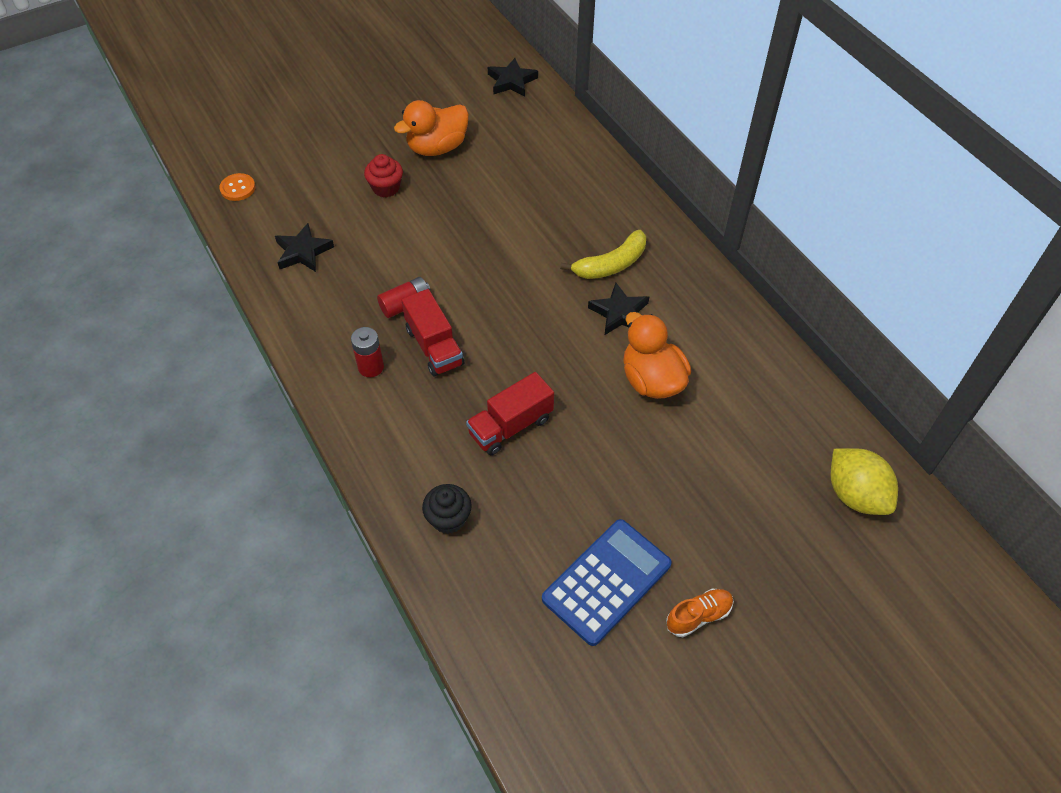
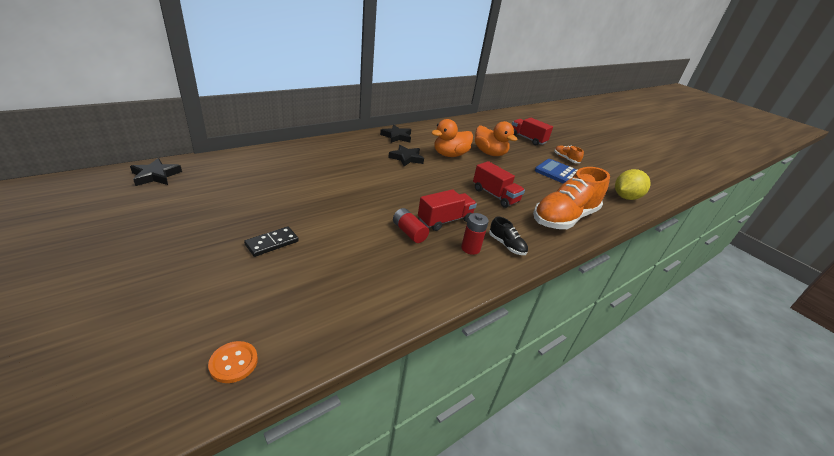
camera: 100 degrees left, 20 degrees down
(303, 252) = (350, 293): black star -> black star (397, 136)
(376, 411) = (506, 245): none -> black shoe
(386, 188) = (272, 243): red cupcake -> black domino
(437, 147) = (227, 214): orange duck -> orange duck (489, 153)
(448, 518) = (564, 218): black cupcake -> orange shoe
(611, 264) = (369, 157): yellow banana -> none
(791, 558) = (527, 139): none -> red truck
(855, 495) = (492, 124): yellow lemon -> yellow lemon (625, 197)

